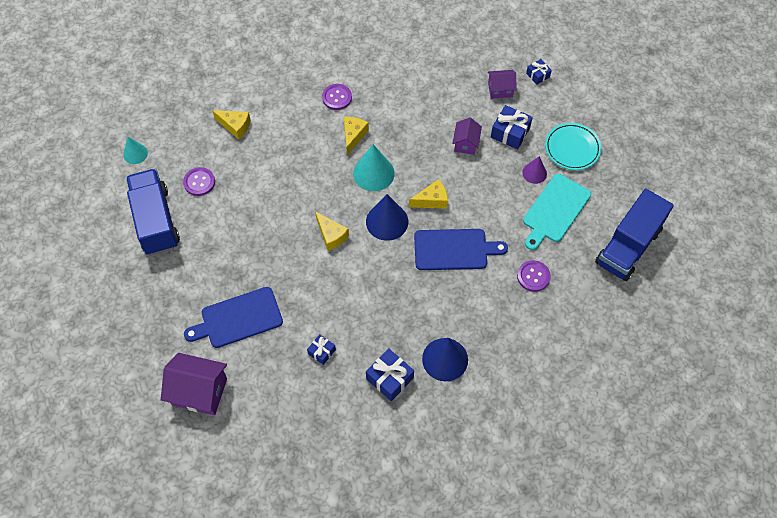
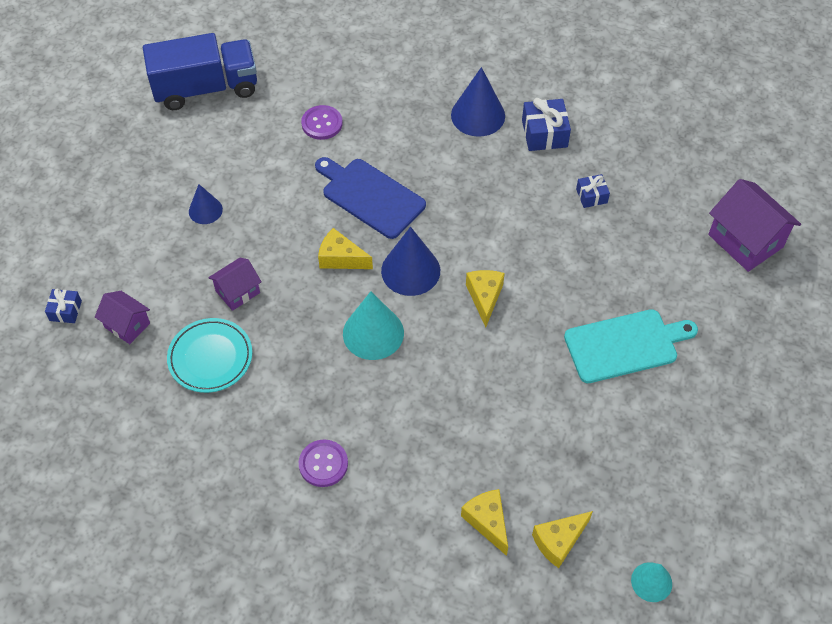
camera: 140 degrees left, 5 degrees down
(156, 221) = (681, 461): blue truck -> none
(199, 182) = (591, 474): purple button -> none
(238, 319) = (656, 282): blue cutting board -> none
(353, 136) = (353, 395): yellow cheese -> yellow cheese (559, 541)
(510, 133) = (178, 268): blue gift -> none
(534, 173) = (205, 210): purple cone -> blue cone
(555, 210) = (231, 162): turquoise cutting board -> turquoise cutting board (625, 345)
(572, 148) = (137, 206): turquoise plate -> turquoise plate (210, 357)

